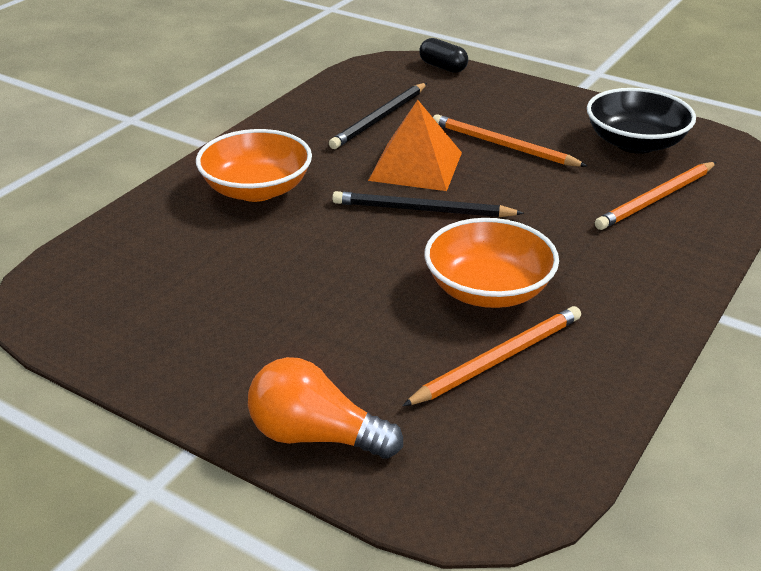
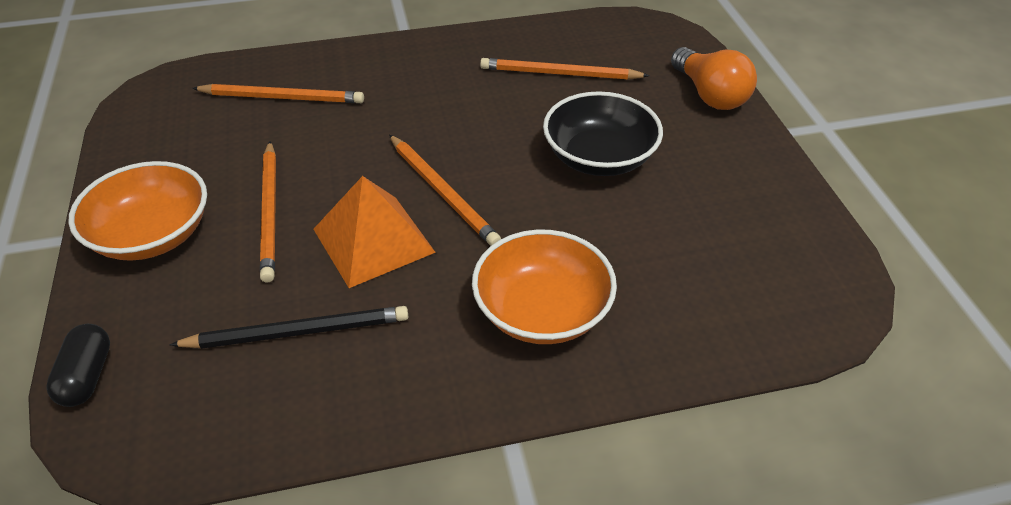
camera: 135 degrees left, 10 degrees up
(422, 210) = (442, 192): black pencil -> orange pencil
(488, 290) = (500, 109): orange bowl -> orange bowl (152, 235)
(635, 143) = (184, 144): black bowl -> black bowl (599, 157)

